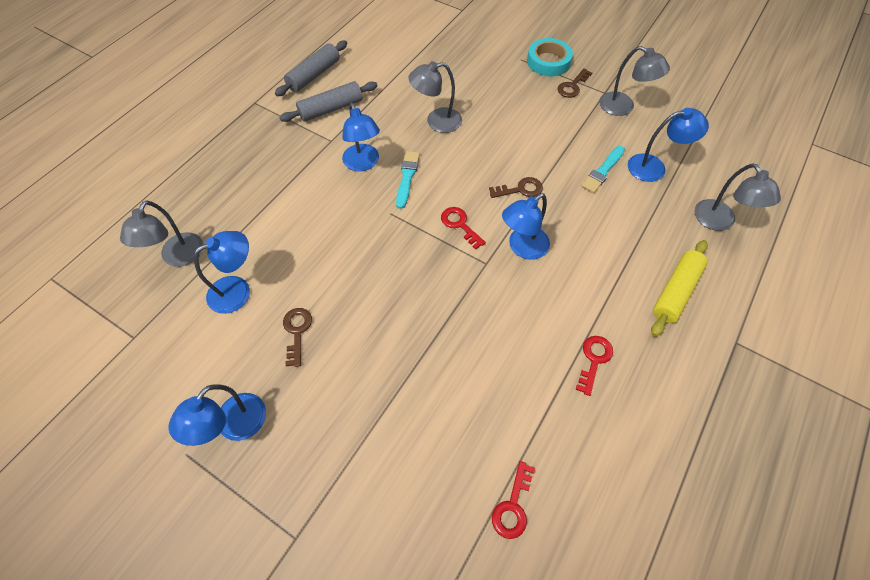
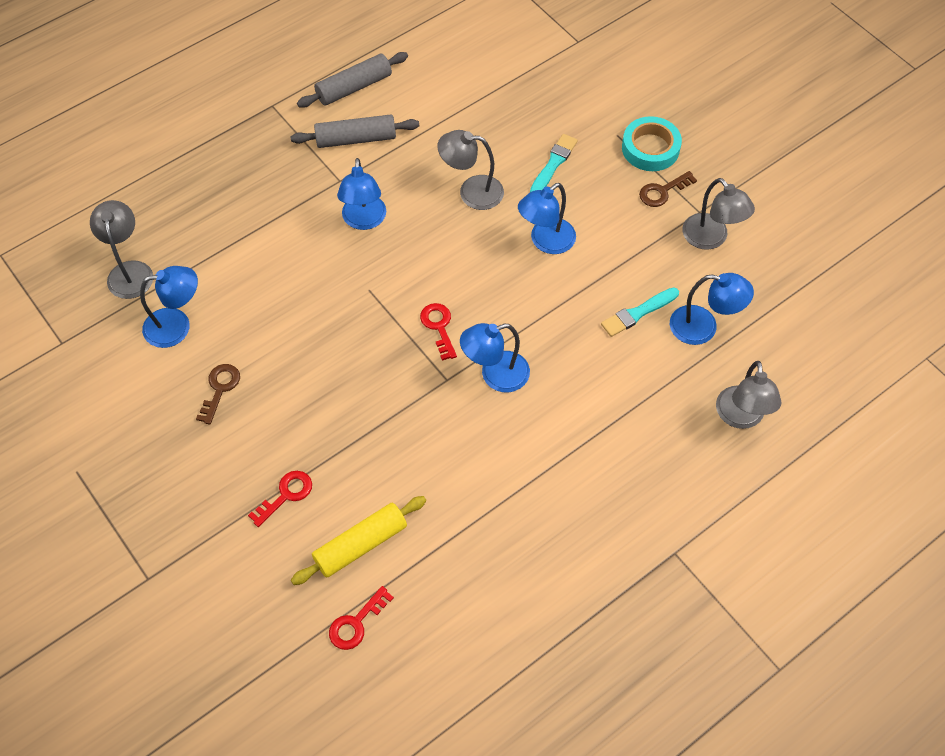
camera: 20 degrees right, 0 degrees up
(178, 257) = (129, 271): grey lamp -> grey lamp turned 135 degrees clockwise
(234, 426) = (128, 461): blue lamp -> blue lamp (546, 242)
(407, 177) = (406, 252): turquoise brush -> turquoise brush (553, 164)
(520, 189) = (528, 306): brown key -> none
(594, 360) = (509, 518): red key -> red key (286, 495)
(675, 291) = (640, 478): yellow rolling pin -> yellow rolling pin (360, 545)

